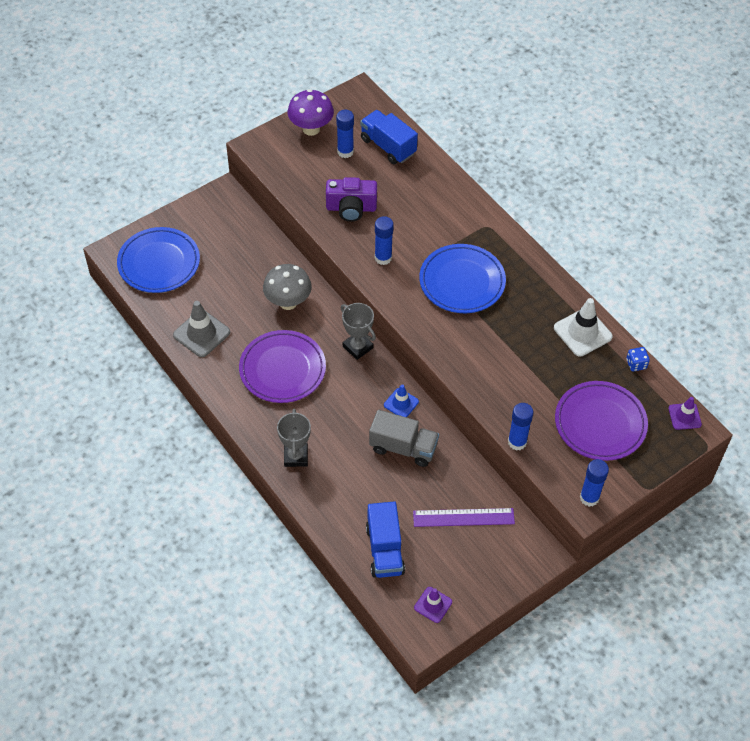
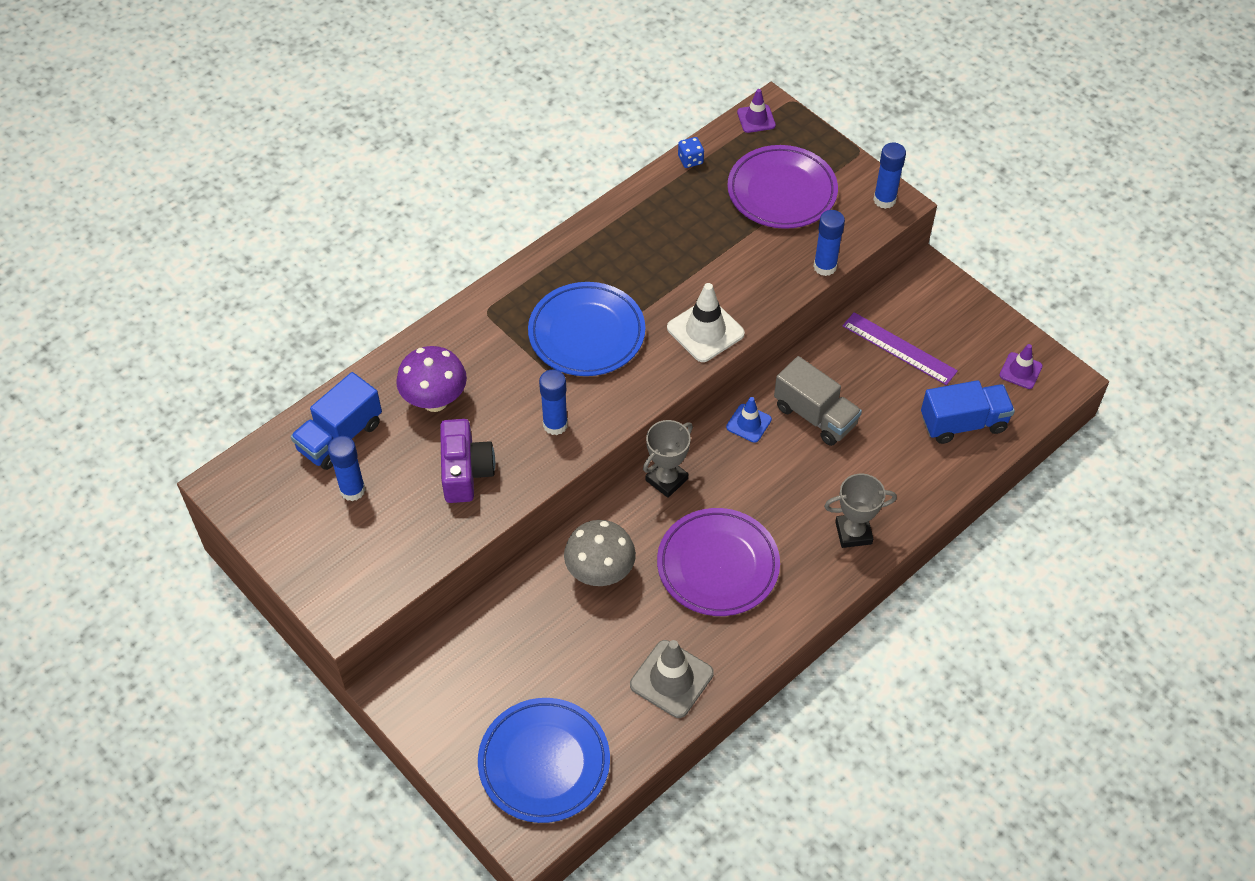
camera: 95 degrees left, 0 degrees up
(311, 129) = (304, 541): purple mushroom -> purple mushroom (435, 401)
(403, 448) = (815, 416): grey truck -> grey truck turned 120 degrees clockwise
(463, 517) = (899, 348): purple ruler -> purple ruler turned 45 degrees counterclockwise
(582, 332) = (651, 209): white traffic cone -> white traffic cone (705, 331)

